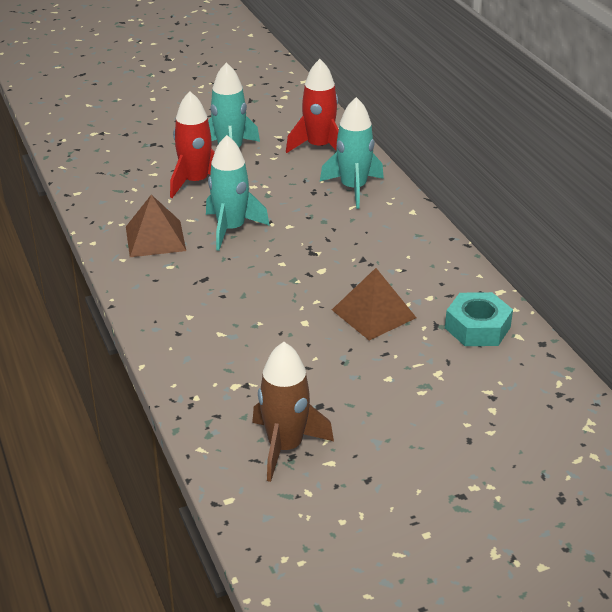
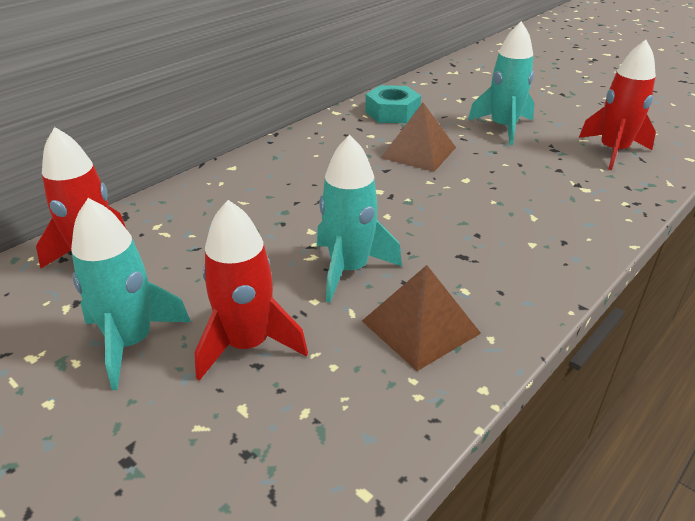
camera: 115 degrees left, 0 degrees up
(285, 447) = (613, 151): brown rocket -> red rocket
(353, 188) = (201, 209): turquoise rocket -> turquoise rocket (503, 128)

